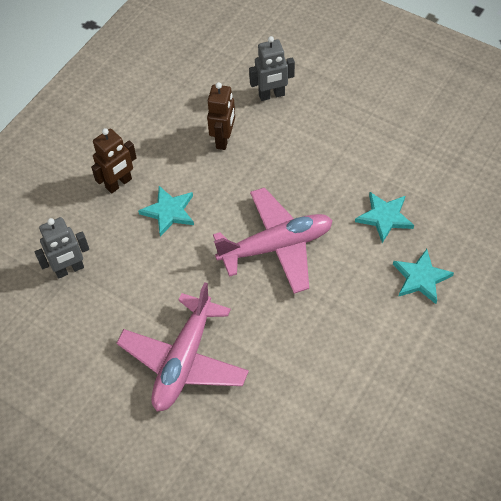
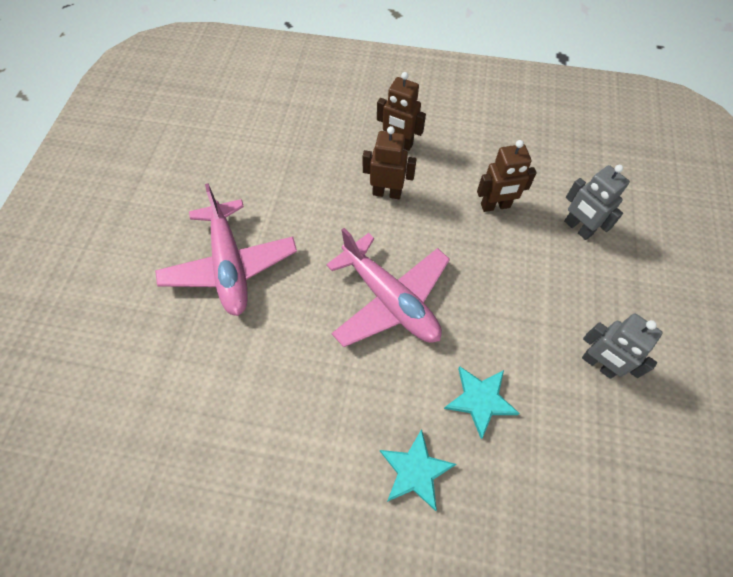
camera: 65 degrees right, 5 degrees up
(69, 269) = (293, 144): grey robot -> grey robot (598, 364)
(169, 212) = (387, 193): turquoise star -> brown robot
(184, 360) = (230, 265): pink plane -> pink plane turned 105 degrees counterclockwise

